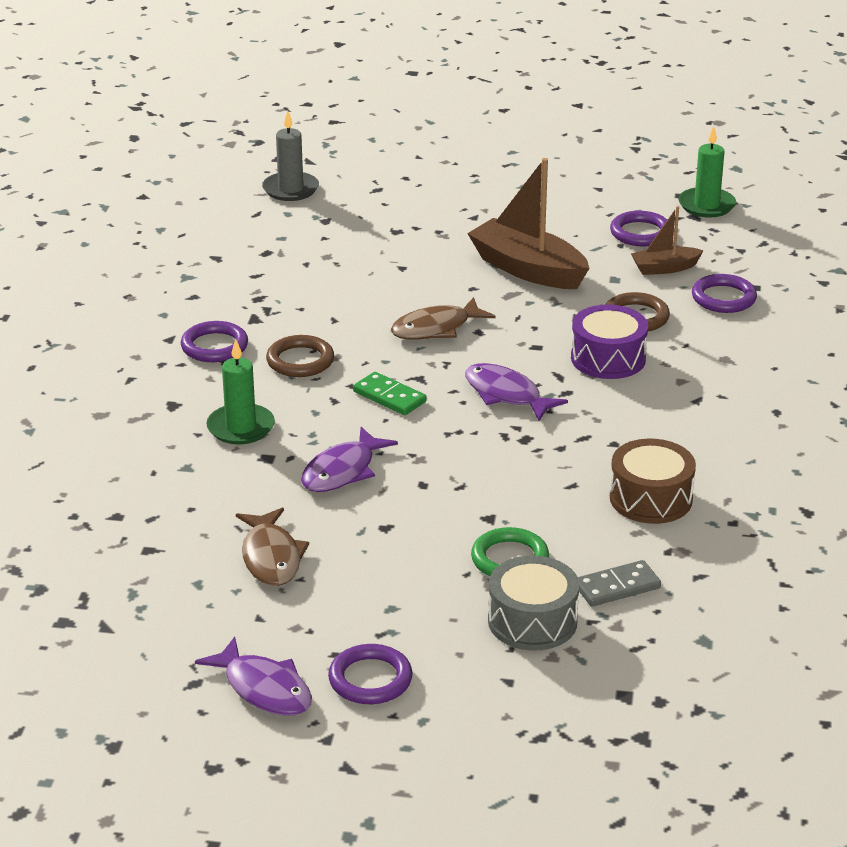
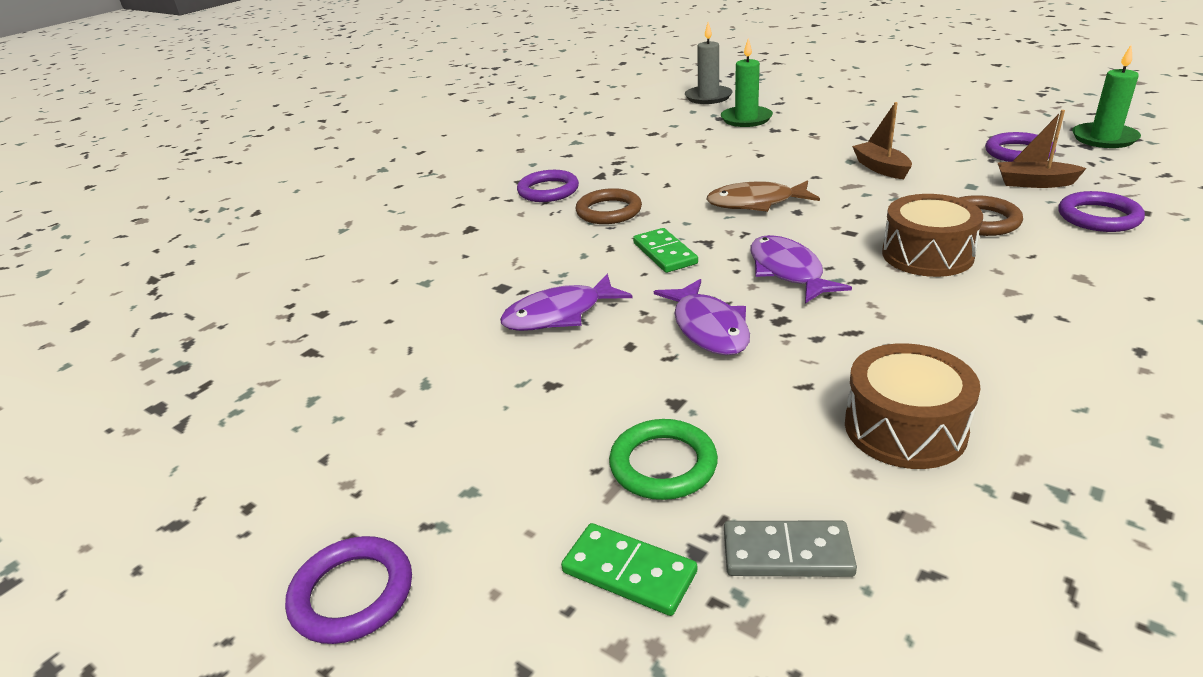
camera: 30 degrees right, 0 degrees up
(241, 427) = (505, 256): green candle -> green candle (746, 119)
(264, 689) = (228, 561): purple fish -> purple fish (708, 328)
(271, 557) = (406, 389): brown fish -> none
(528, 269) = (881, 168): brown boat -> brown boat, size x0.54
(532, 621) = (629, 572): grey drum -> green domino
(608, 358) = (927, 255): purple drum -> brown drum

